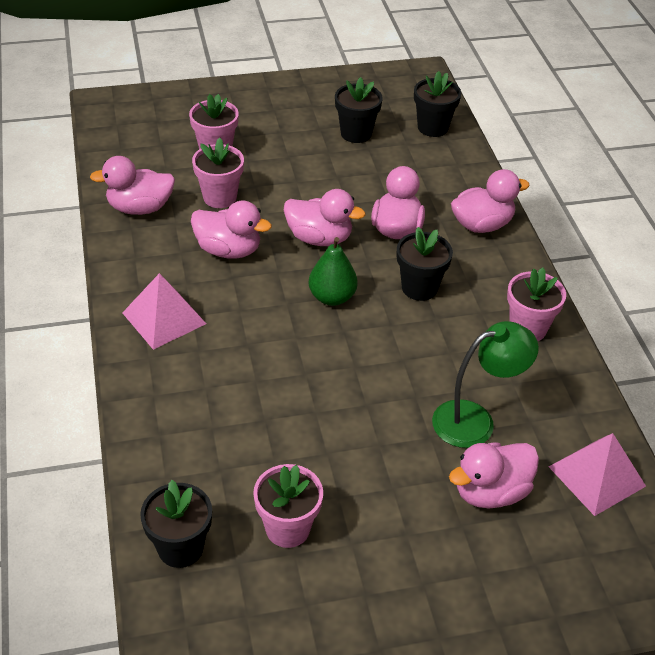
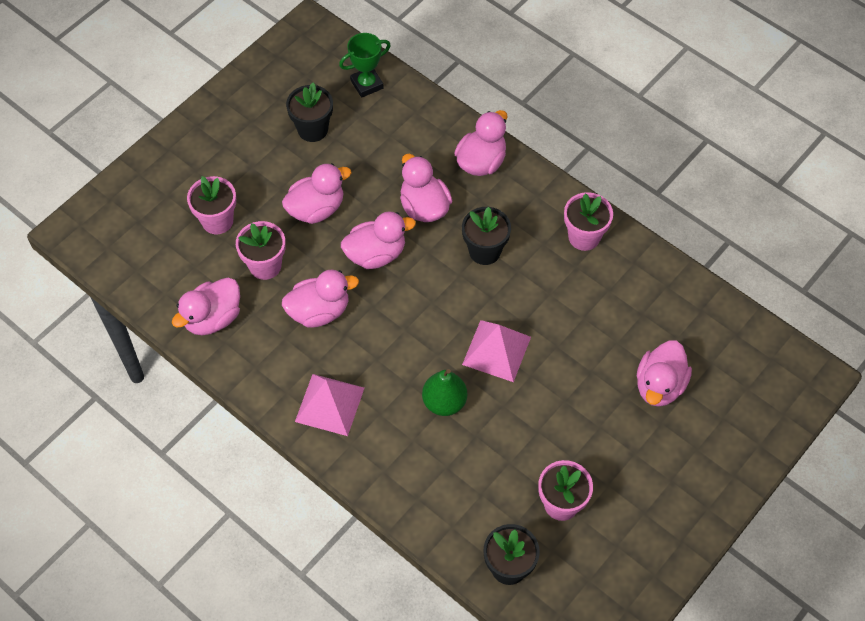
camera: 35 degrees left, 15 degrees up
(302, 183) = (316, 209): none -> pink duck
(332, 297) = (431, 302): green pear -> green pear (444, 402)
(432, 127) = (367, 84): black flower pot -> green trophy
(475, 420) = (609, 338): green lamp -> none
(596, 476) = (712, 327): pink pyramid -> pink pyramid (496, 350)

